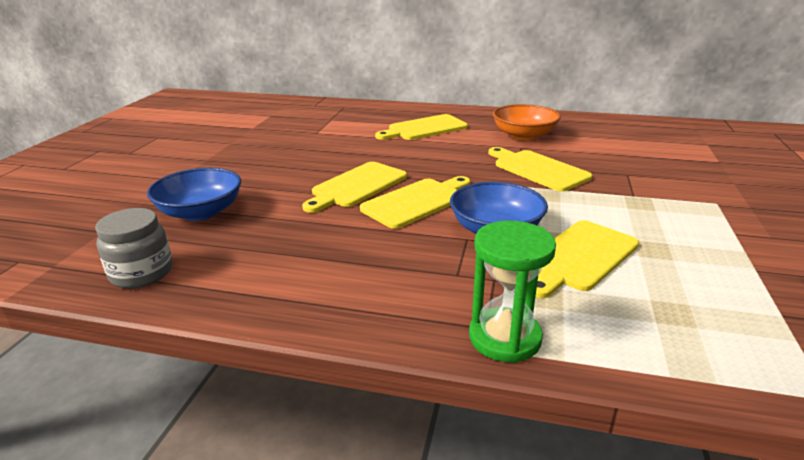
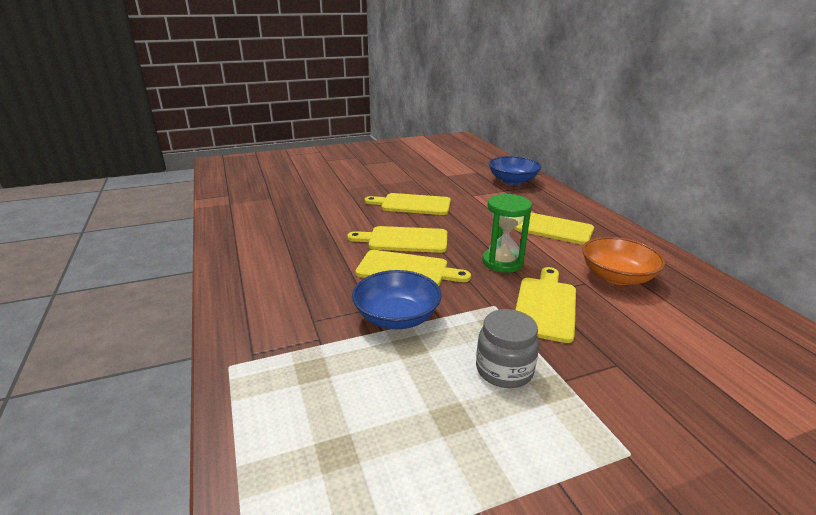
camera: 55 degrees right, 0 degrees up
(141, 273) = (238, 224): grey jar -> grey jar (504, 370)
(200, 212) = (314, 210): blue bowl -> blue bowl (512, 181)
(504, 338) = (244, 365): green hourglass -> green hourglass (502, 262)
(579, 257) = (391, 373): yellow cutting board -> yellow cutting board (412, 204)

